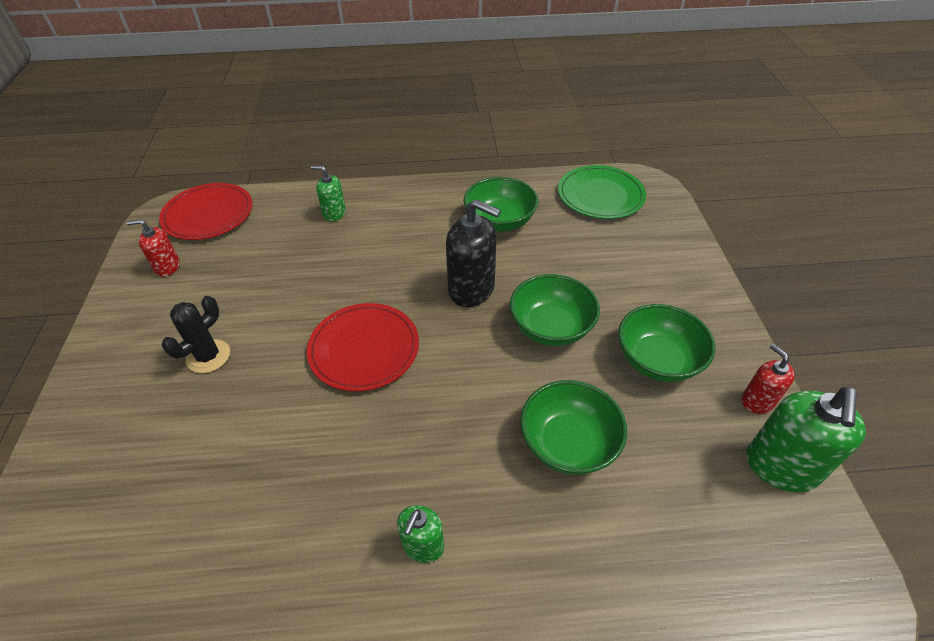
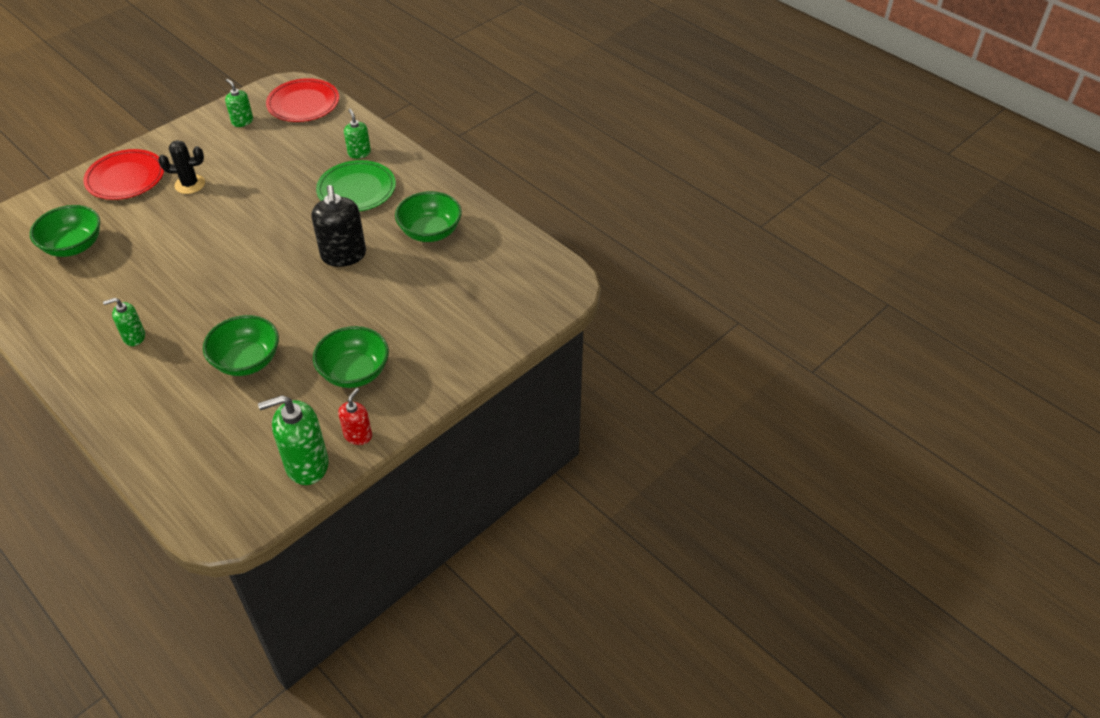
camera: 50 degrees right, 0 degrees up
(167, 267) = (242, 121): red soap dispenser -> green soap dispenser
(364, 349) = (248, 239): red plate -> red plate (125, 178)
(551, 328) = (340, 309): green bowl -> green bowl (74, 246)
(600, 195) = (520, 267): green plate -> green plate (356, 189)

